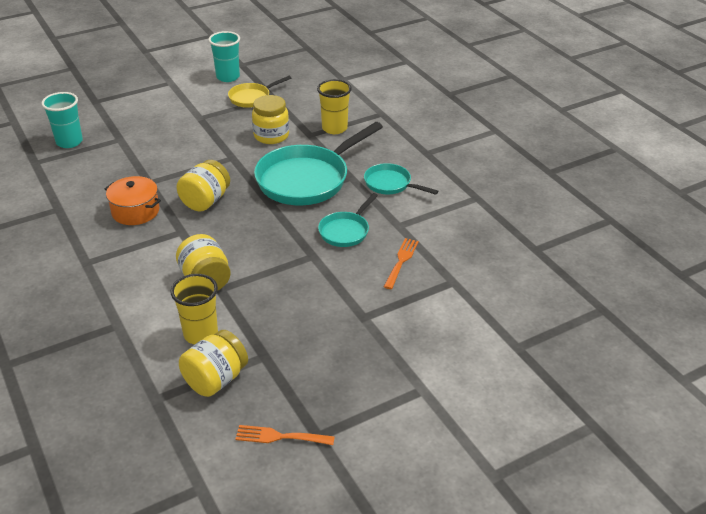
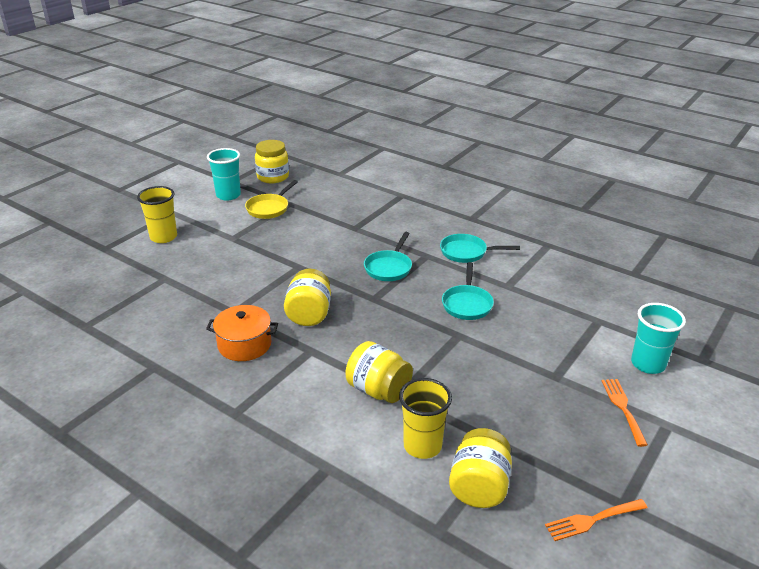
camera: 25 degrees left, 5 degrees down
(69, 142) = (109, 295): turquoise cup -> turquoise cup (648, 364)
(271, 136) = (319, 238): yellow jar -> yellow jar (273, 177)
(307, 179) = (389, 267): turquoise pan -> turquoise pan, size x0.51
(334, 128) = (372, 217): yellow cup -> yellow cup (163, 237)
(401, 261) = (540, 316): orange fork -> orange fork (623, 408)

